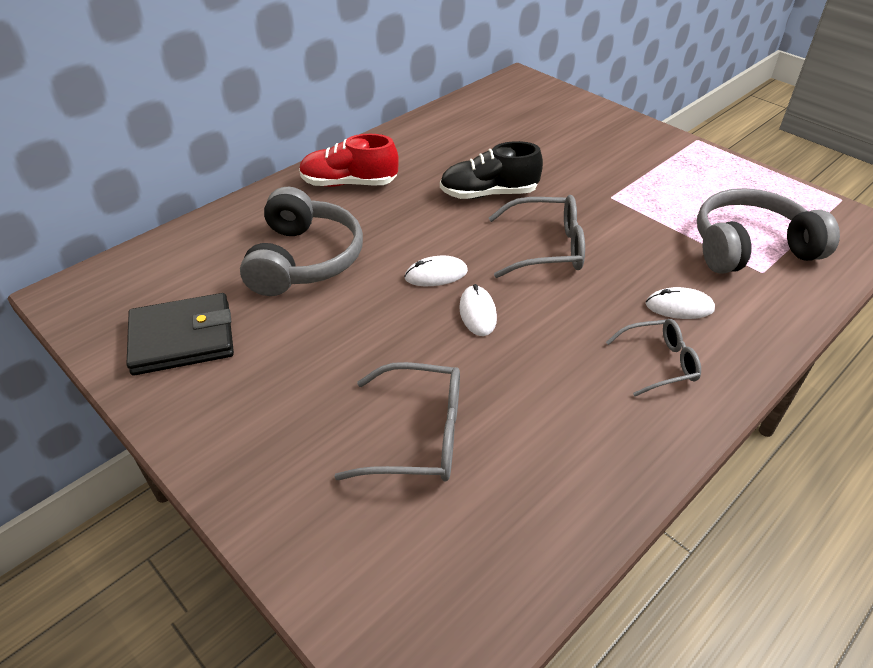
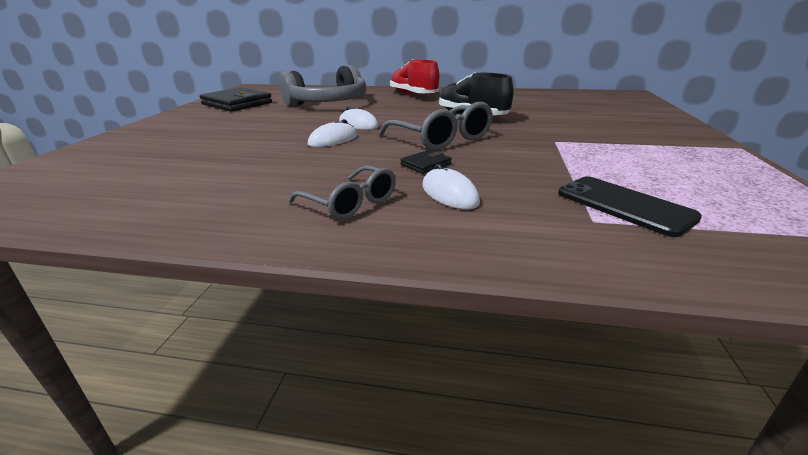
camera: 55 degrees right, 15 degrees down
(417, 435) = (189, 153): grey glasses -> none
(606, 288) = (426, 164): none -> black wallet
(750, 247) = (623, 205): grey headphones -> black phone

